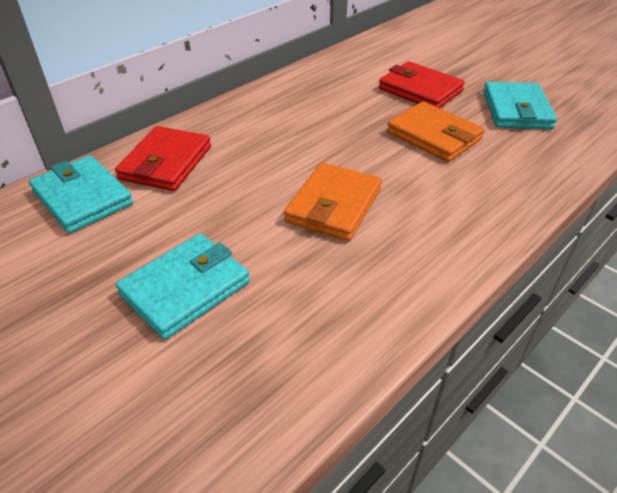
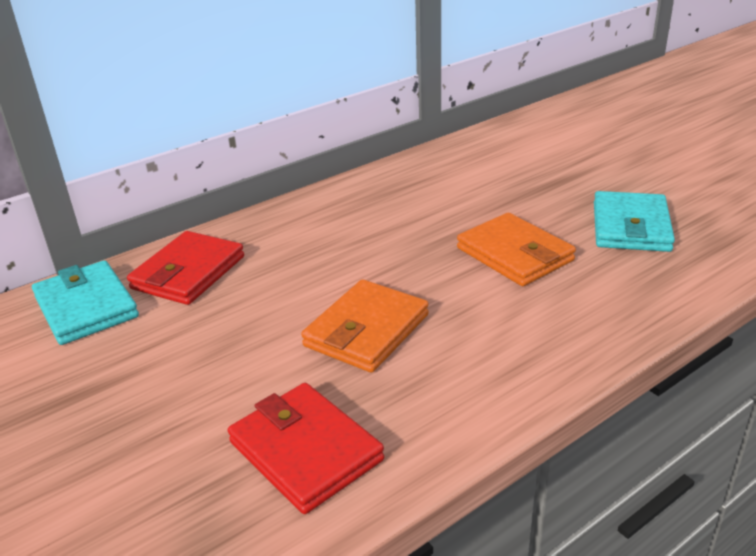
camera: 10 degrees right, 10 degrees down
(185, 288) = (168, 414): turquoise wallet -> none
(420, 90) = (514, 199): red wallet -> red wallet (305, 451)

